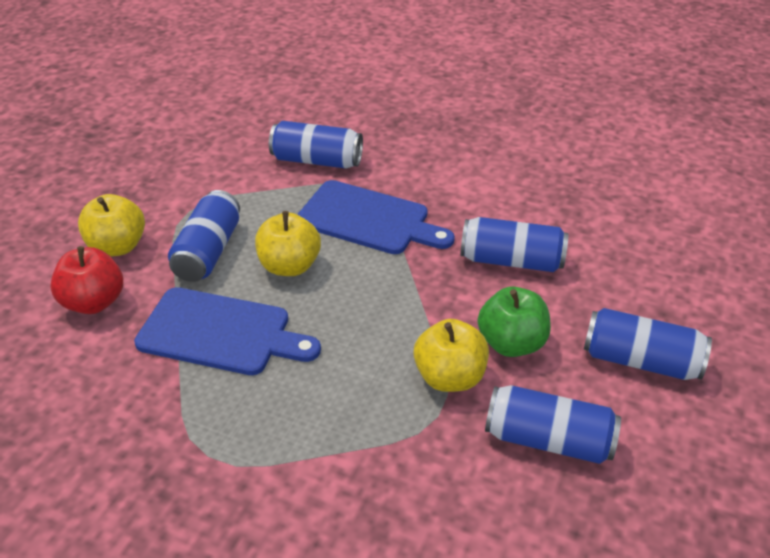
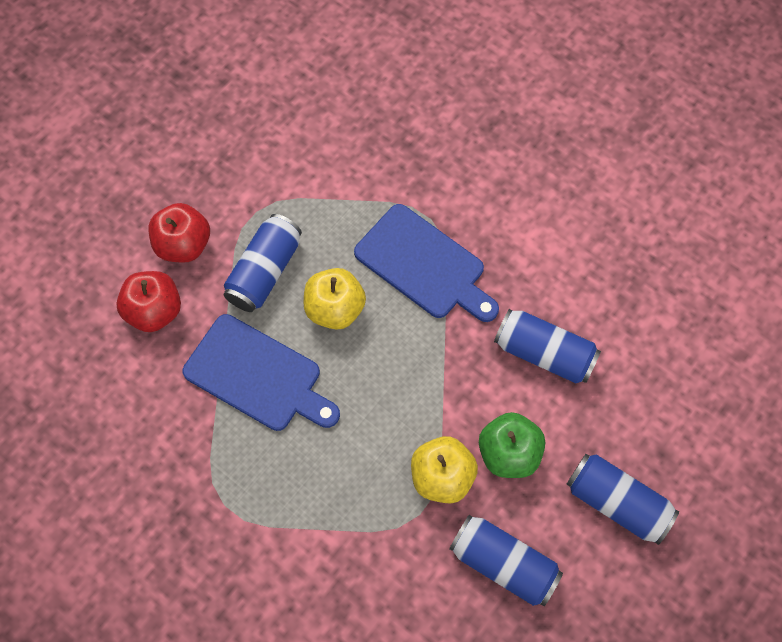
camera: 15 degrees right, 25 degrees up
(117, 247) = (184, 245): yellow apple -> red apple
(317, 160) = (394, 167): blue can -> none

